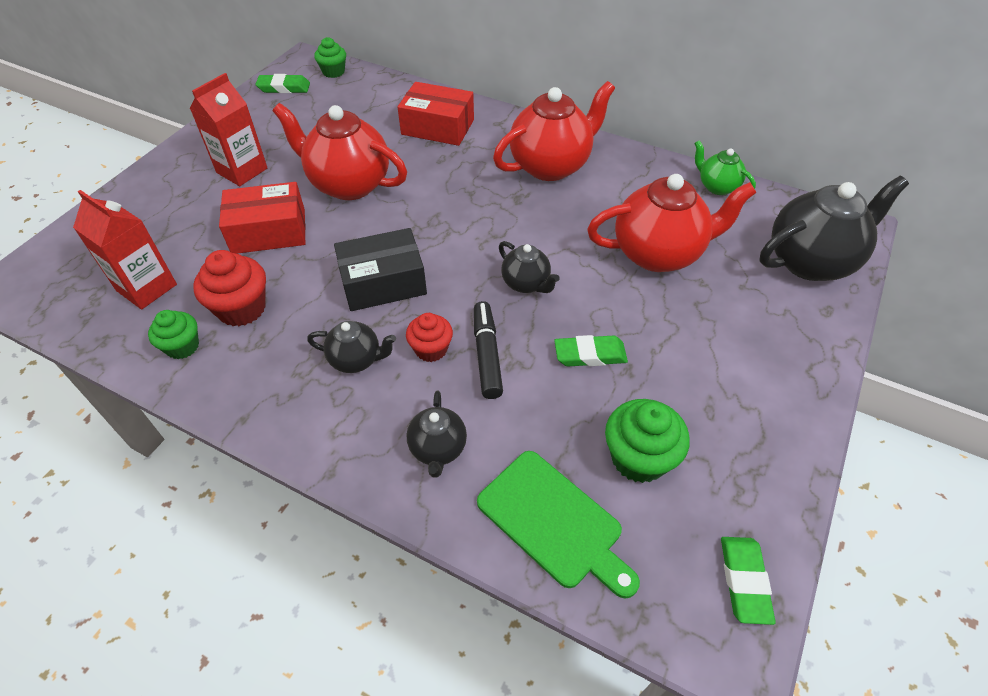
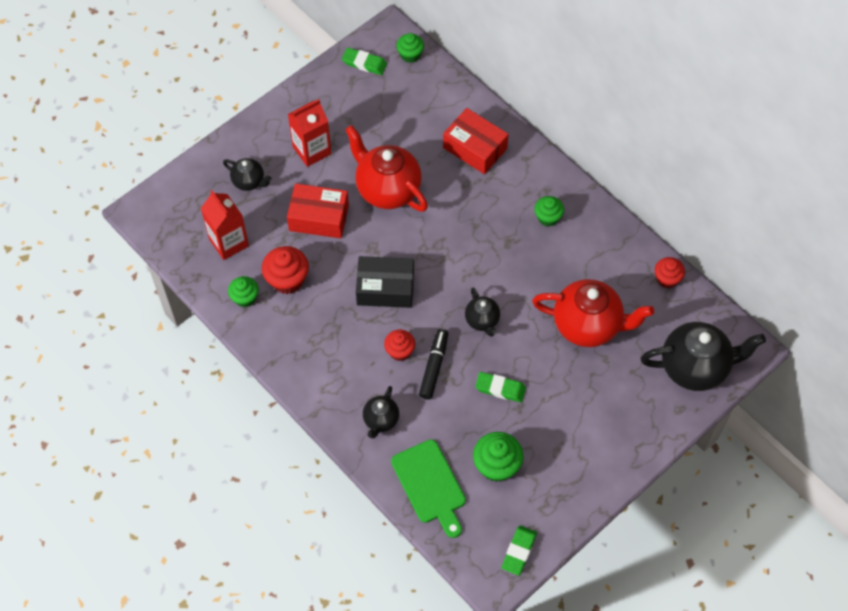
camera: 20 degrees right, 10 degrees up
(356, 359) = (350, 343): black teapot -> black teapot (249, 182)
(551, 166) = (548, 217): red teapot -> green cupcake
(717, 186) = (667, 279): green teapot -> red cupcake

